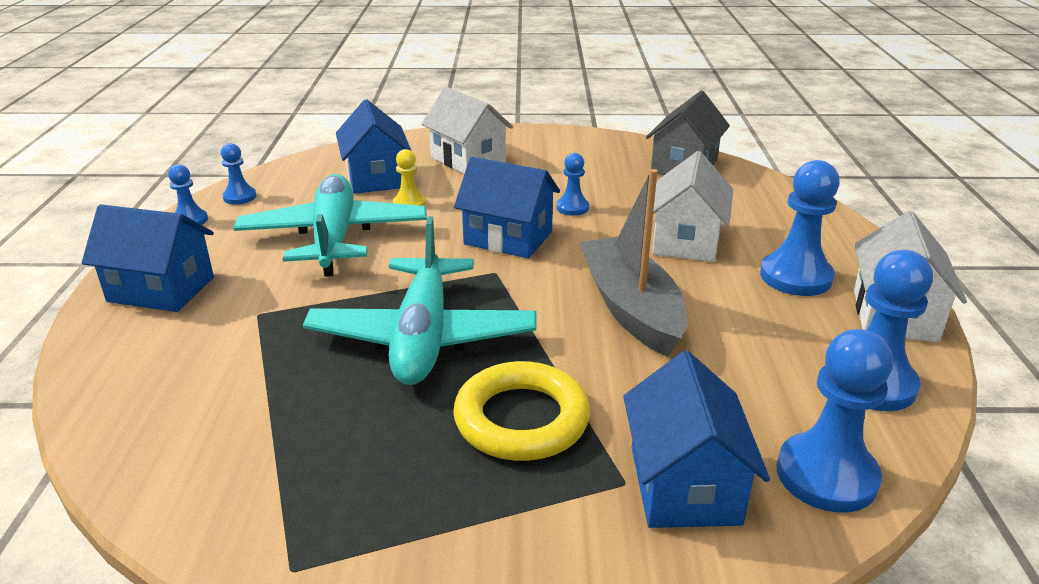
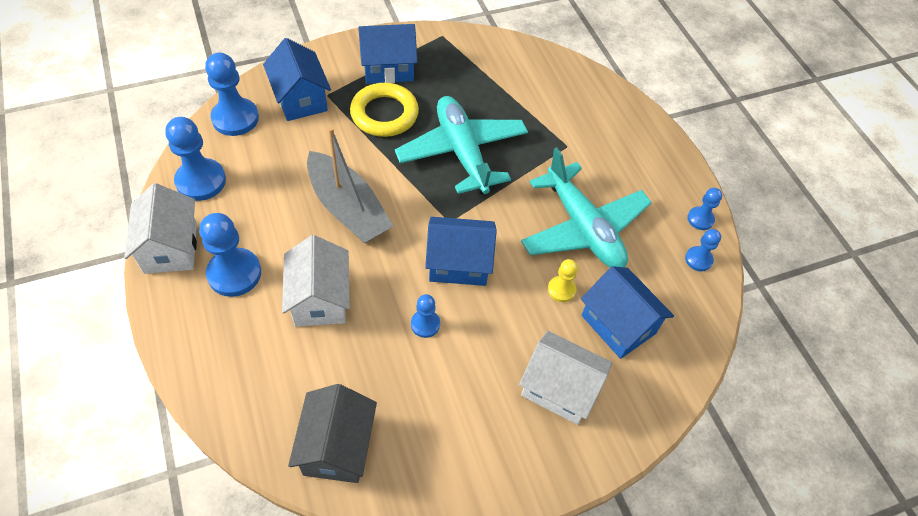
camera: 155 degrees right, 25 degrees up
(161, 289) = (640, 149): blue house -> blue house (388, 68)

